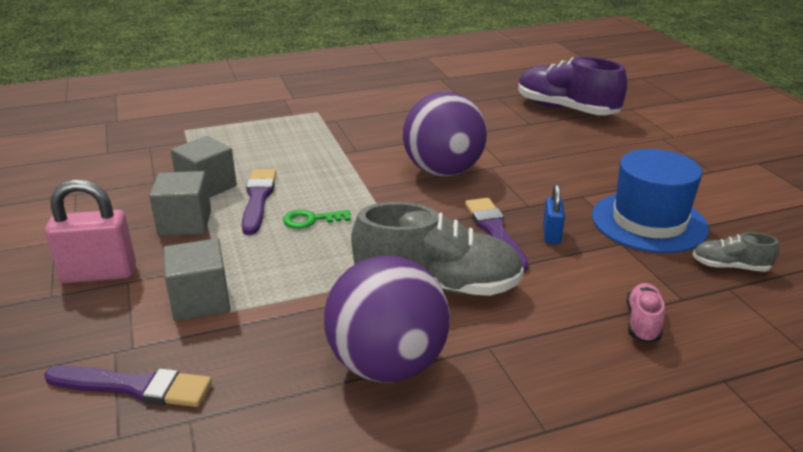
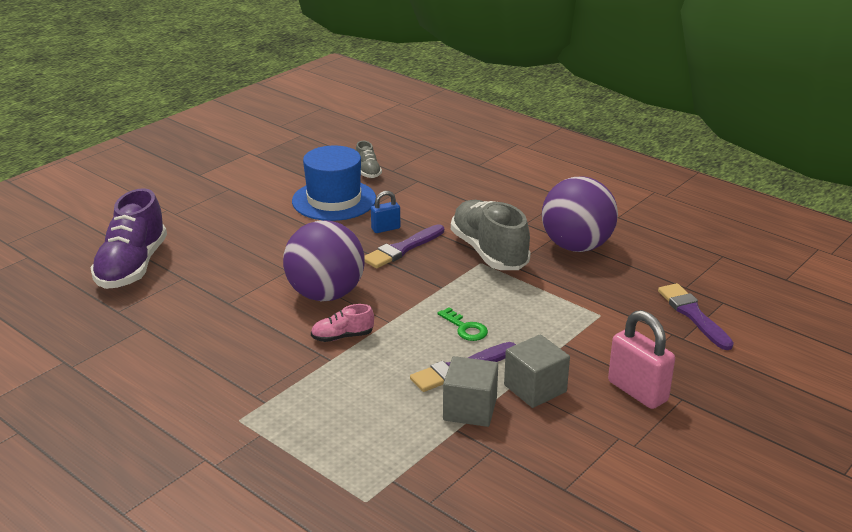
camera: 120 degrees left, 0 degrees up
(200, 301) = (606, 330): grey cube -> none
(643, 323) = (454, 187): pink shoe -> pink shoe (342, 336)

